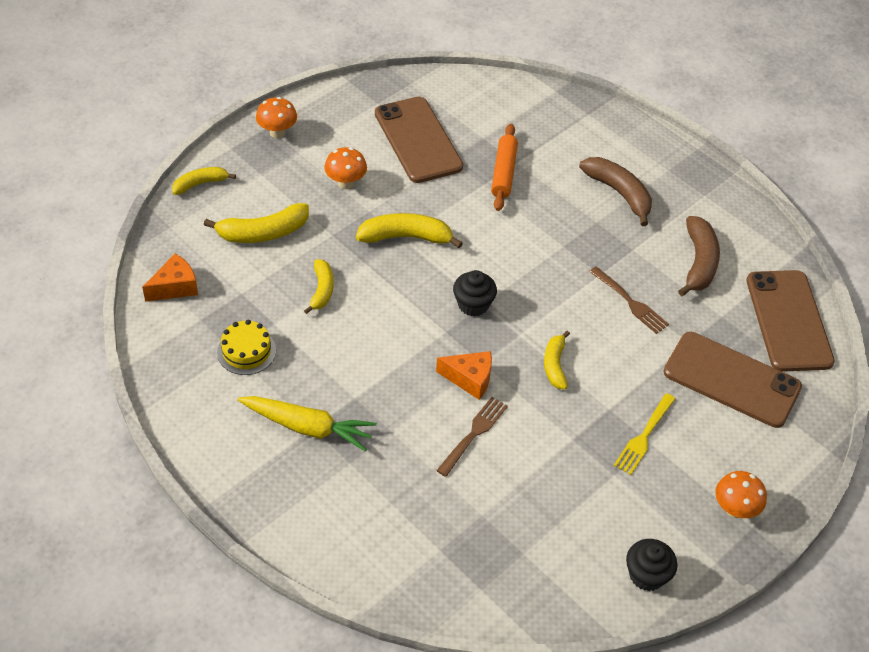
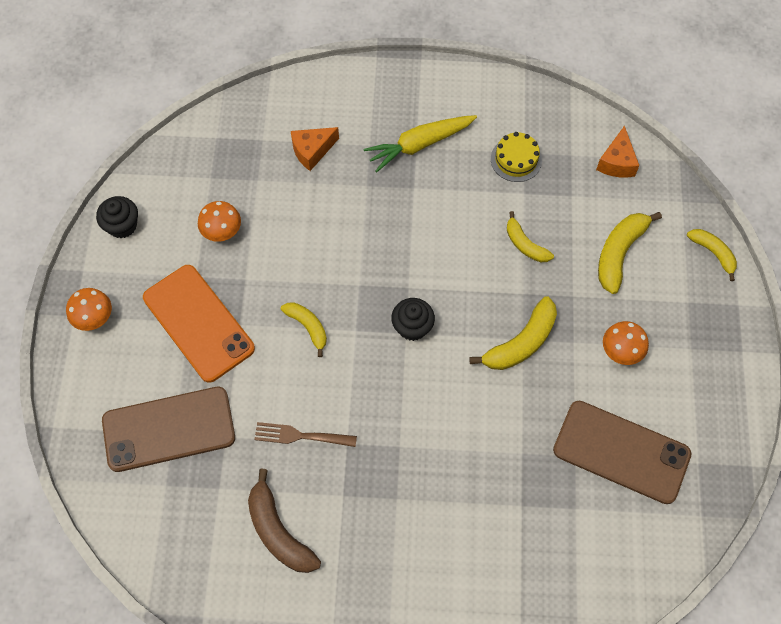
camera: 140 degrees right, 15 degrees up
(200, 184) = (713, 253): yellow banana -> yellow banana turned 60 degrees counterclockwise
(277, 132) = (728, 352): orange mushroom -> orange mushroom (222, 233)
(470, 379) = (355, 264): orange cheese -> orange cheese (312, 151)
(474, 434) = (313, 227): brown fork -> none
(503, 172) = (519, 482): orange rolling pin -> none
(619, 193) = (406, 552): brown banana -> none
(644, 436) = (198, 323): yellow fork -> orange phone
(788, 320) = (161, 533): brown phone -> none

